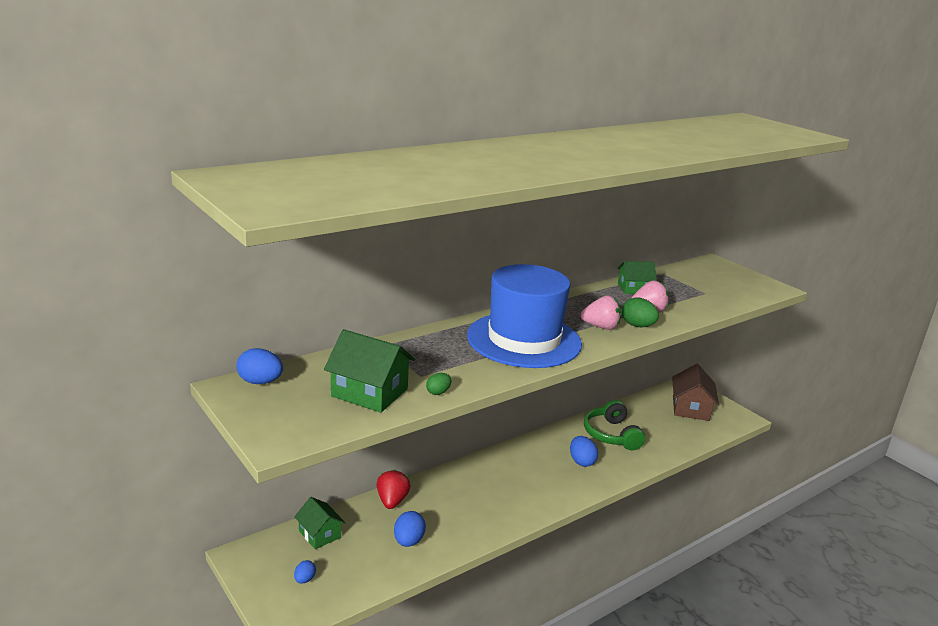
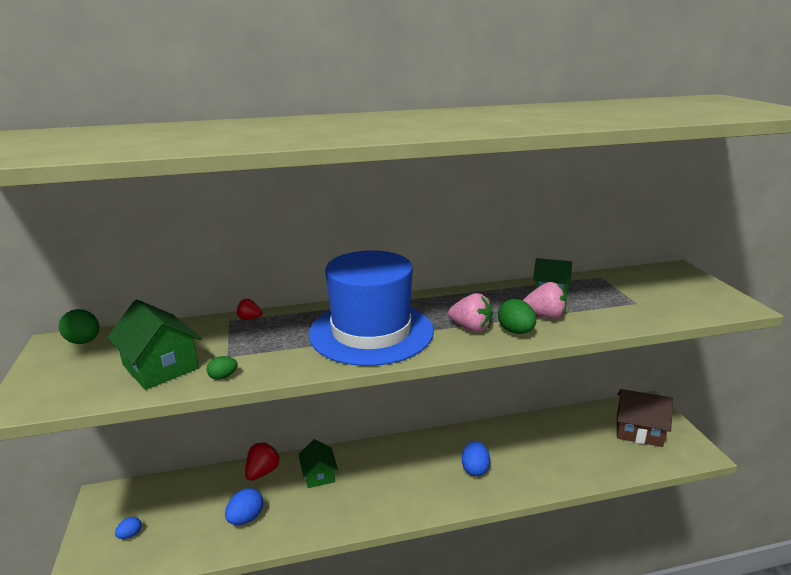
camera: 25 degrees right, 0 degrees up
(260, 382) = (84, 342): blue egg -> green egg
(320, 534) = (178, 491): green house -> green house (319, 474)
(401, 341) = (249, 318): none -> red strawberry
(611, 435) = (527, 445): green headphones -> none
(690, 408) = (638, 430): brown house -> brown house turned 75 degrees clockwise

